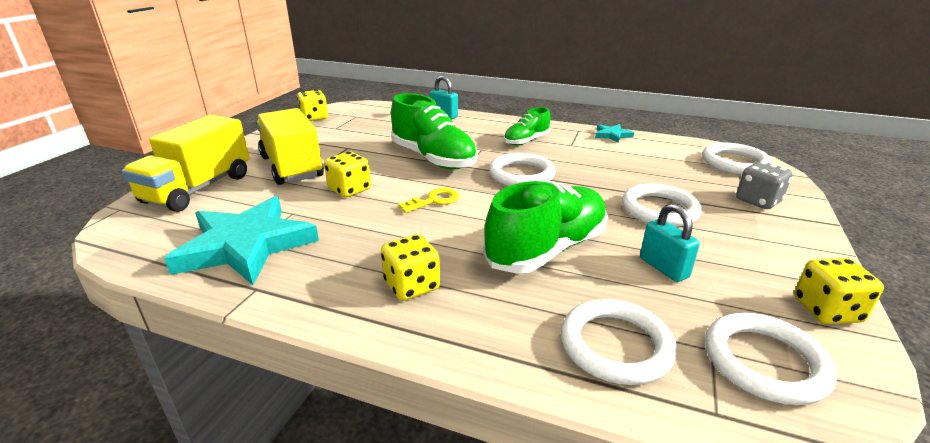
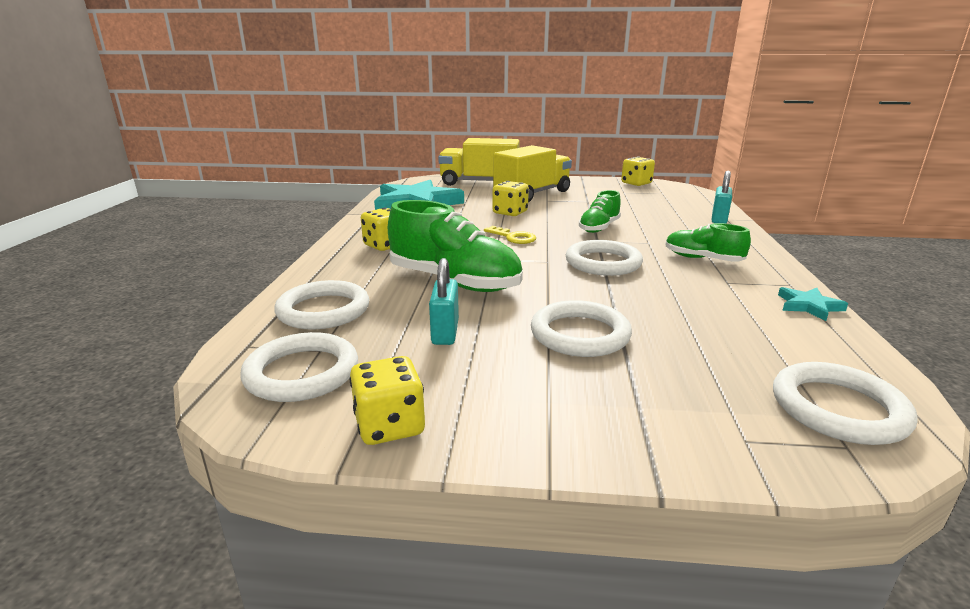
camera: 75 degrees right, 5 degrees down
(433, 158) = (599, 228): green shoe -> green shoe, size x0.56
(663, 268) = (445, 332): turquoise padlock -> turquoise padlock turned 45 degrees counterclockwise
(758, 201) = (681, 414): grey dice -> none

